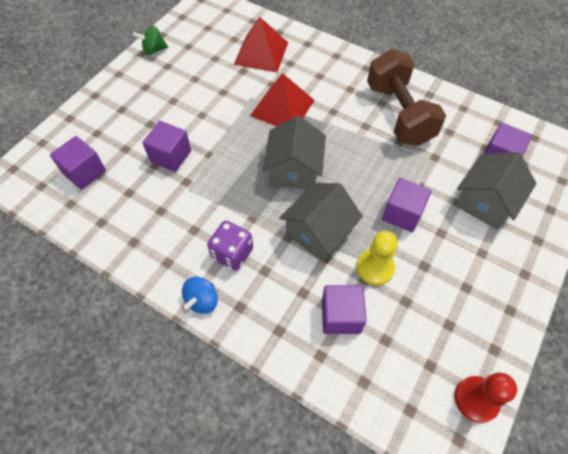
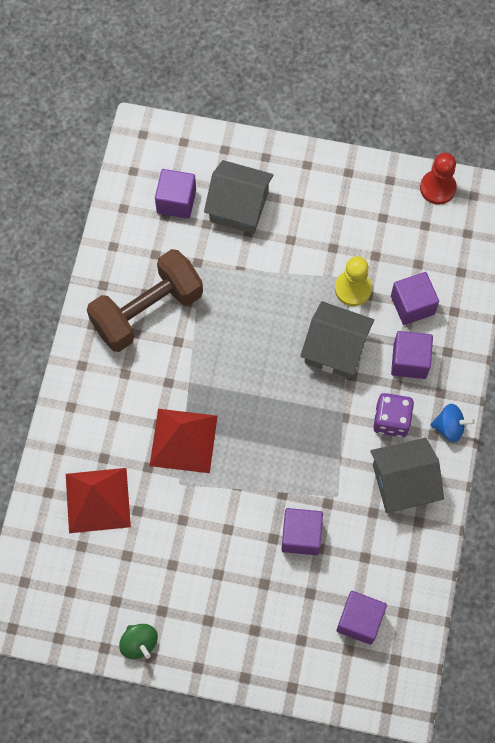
camera: 110 degrees left, 10 degrees up
(294, 170) = (268, 397): grey house -> grey house (403, 483)
(402, 214) = (283, 278): purple cube -> purple cube (409, 361)

